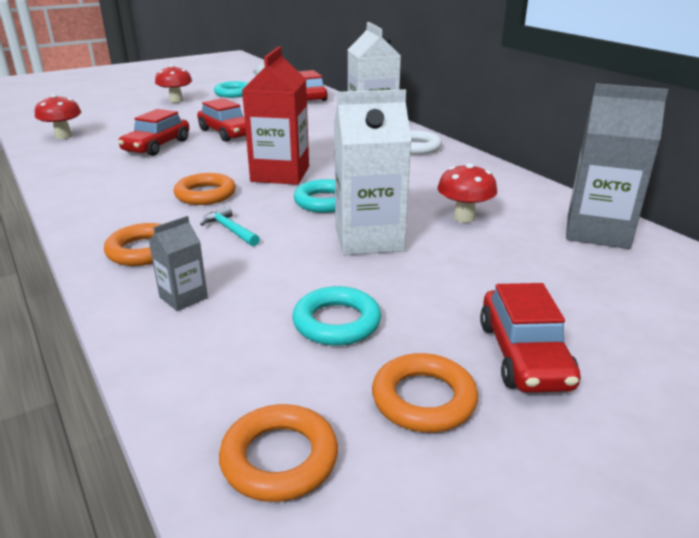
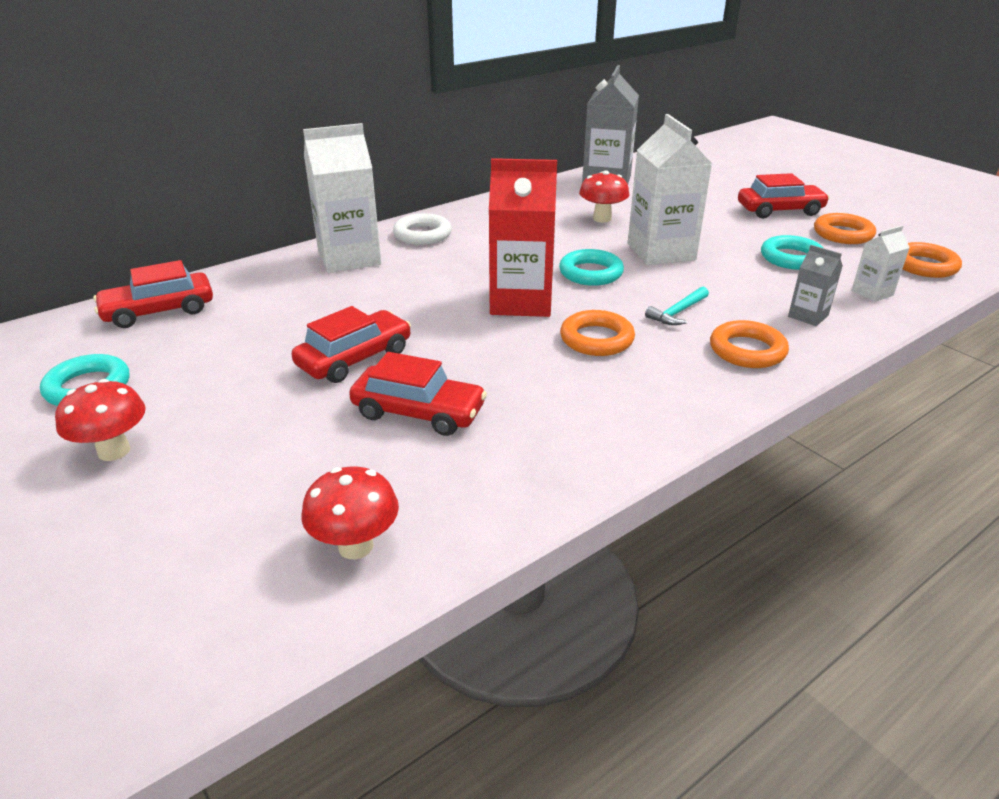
camera: 95 degrees left, 5 degrees up
(213, 363) = (872, 293): none -> white carton

